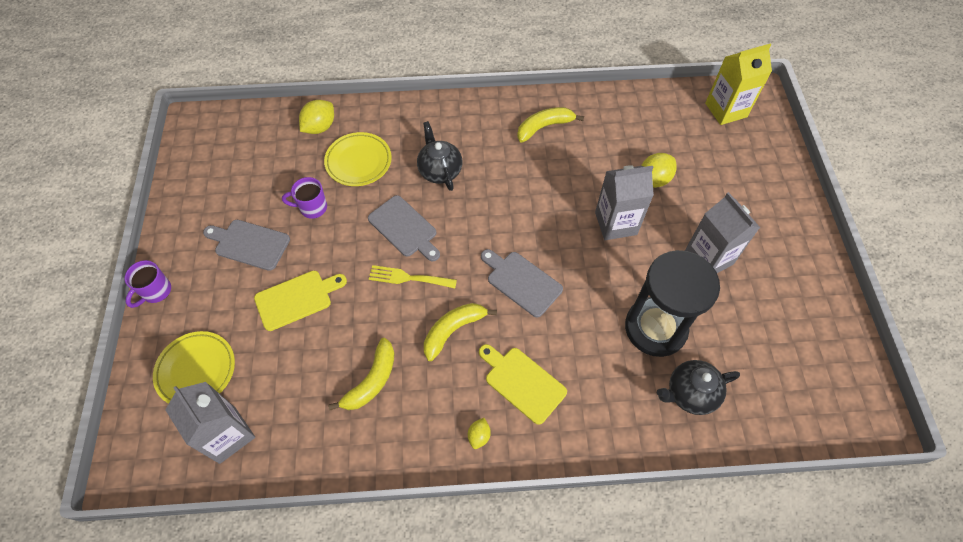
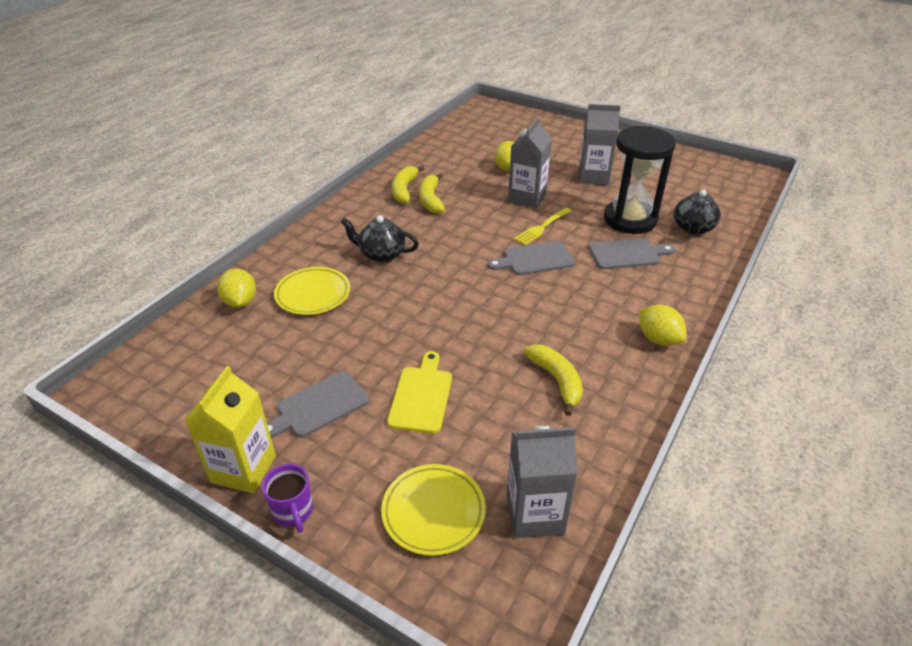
camera: 55 degrees left, 20 degrees down
(312, 208) = (328, 344): purple mug -> none
(404, 228) = (417, 297): grey cutting board -> grey cutting board (627, 254)
(408, 278) = (471, 316): yellow fork -> yellow fork (542, 227)
(453, 330) = (547, 312): yellow banana -> yellow banana (431, 200)
(479, 436) = (658, 339): yellow lemon -> yellow lemon, size x1.77
(522, 382) = (626, 297): yellow cutting board -> none
(726, 110) = (483, 121): yellow carton -> yellow carton (243, 469)

